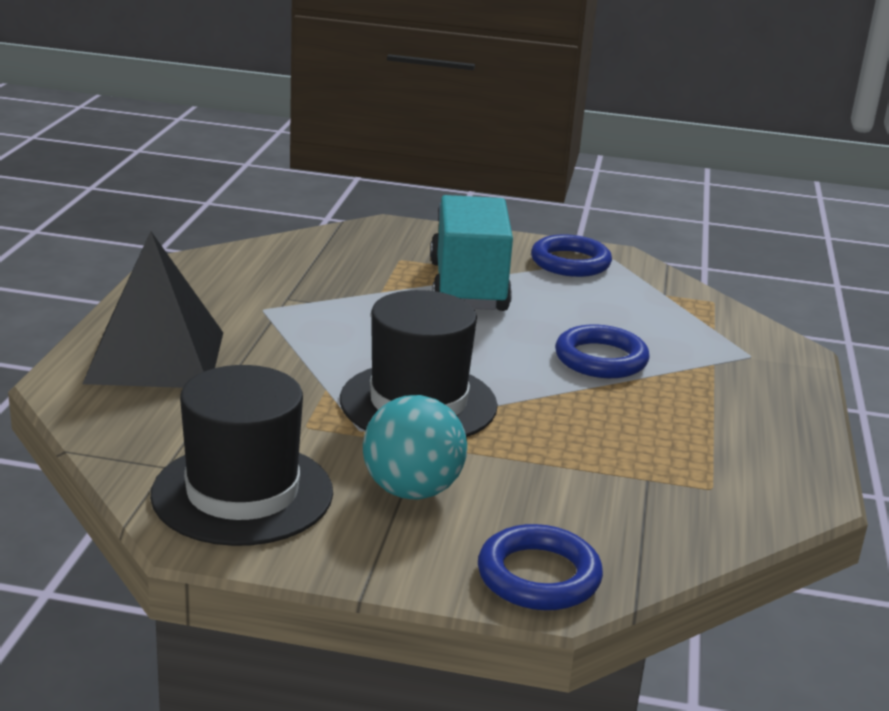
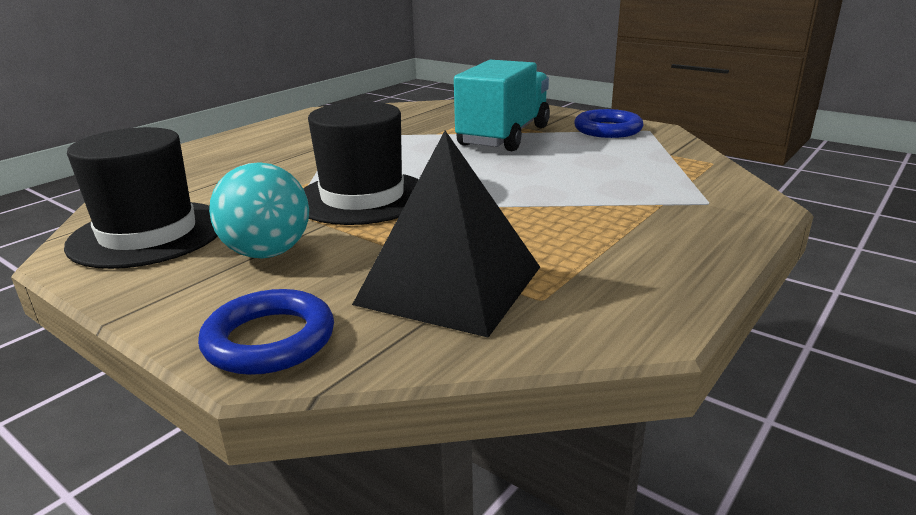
camera: 30 degrees right, 0 degrees up
(155, 357) = (230, 152): black pyramid -> black pyramid (450, 285)
(601, 359) = (555, 188): blue ring -> none

